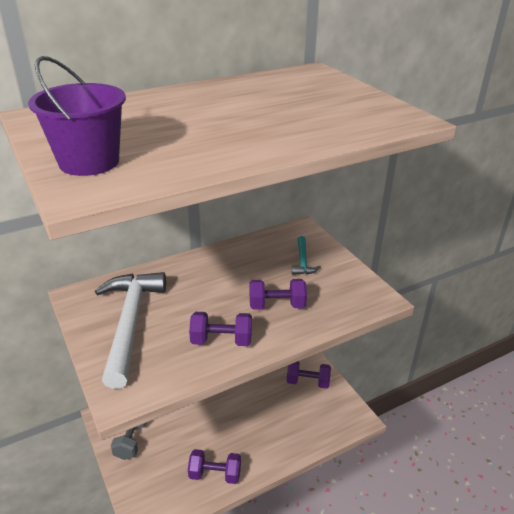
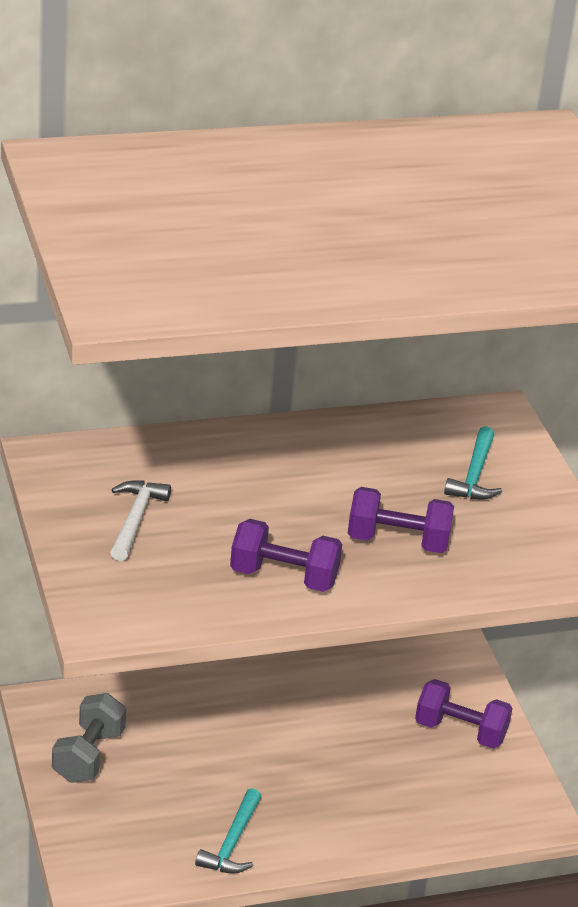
camera: 10 degrees right, 0 degrees up
(89, 162) = (133, 260): purple bucket -> none
(129, 323) = (135, 520): white hammer -> white hammer, size x0.46
(215, 474) = (232, 842): purple dumbbell -> turquoise hammer

